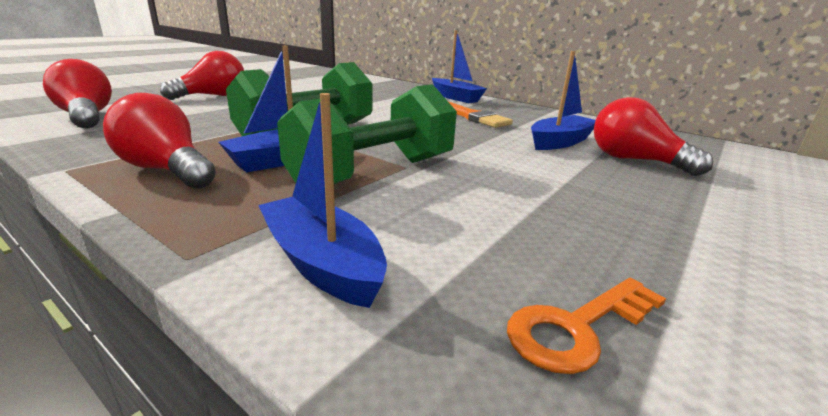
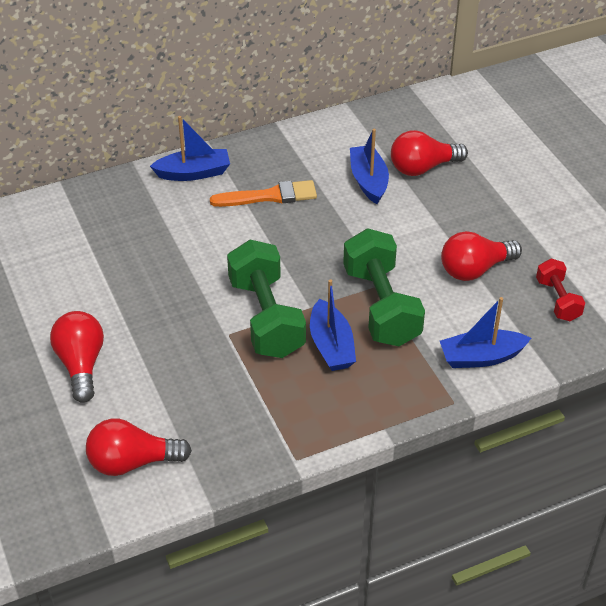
camera: 60 degrees left, 20 degrees up
(167, 170) = (324, 407): red light bulb -> red light bulb (475, 269)
(576, 328) = (557, 300): orange key -> red dumbbell

